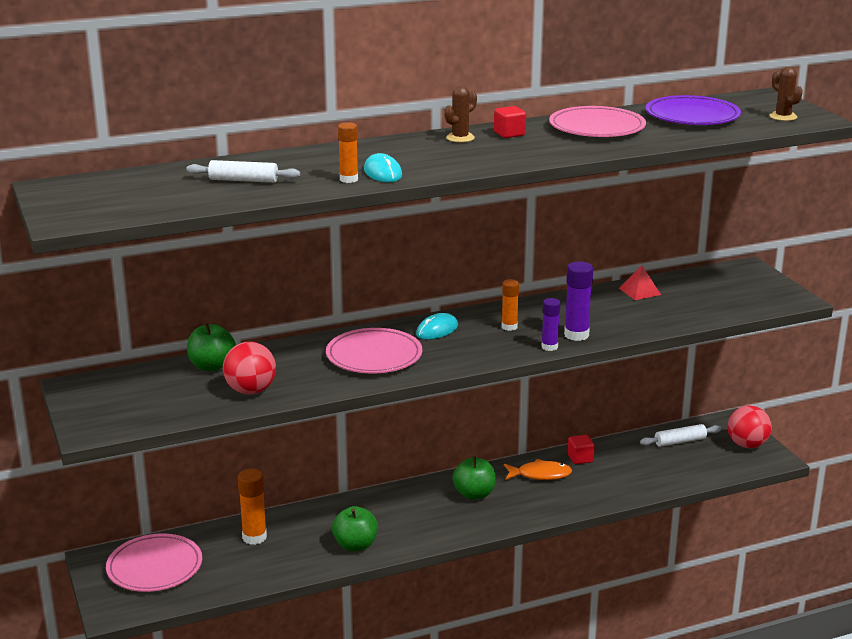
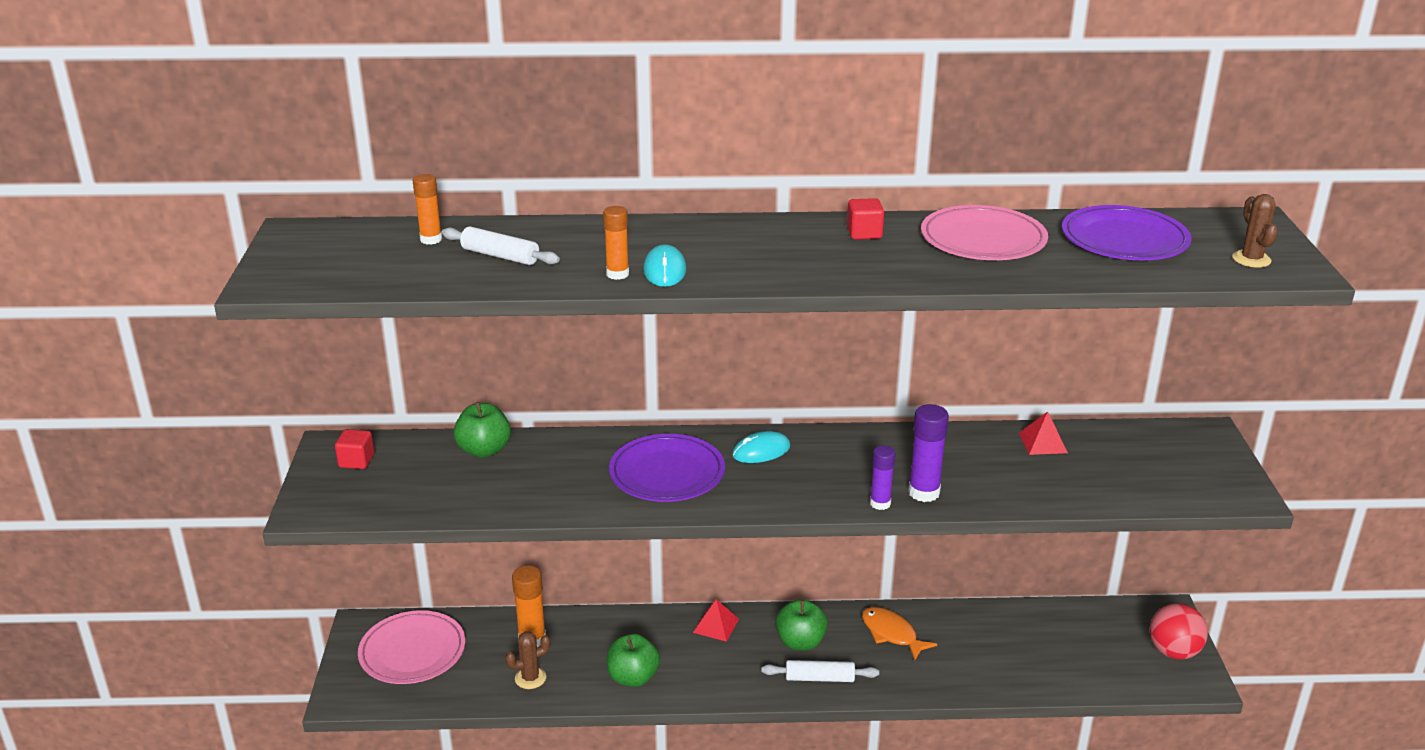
camera: 20 degrees right, 5 degrees up
(251, 391) = (503, 493): red ball -> none
(374, 356) = (667, 473): pink plate -> purple plate
(401, 497) = (716, 625): none -> red pyramid
(460, 138) = (799, 231): brown cactus -> brown cactus (530, 678)
(509, 327) = (849, 464): orange glue stick -> orange glue stick (431, 239)
(540, 475) = (891, 634): orange fish -> orange fish turned 150 degrees counterclockwise
(580, 458) = (951, 622): red cube -> red cube (356, 461)
(680, 441) = (1088, 627): white rolling pin -> white rolling pin (819, 678)

